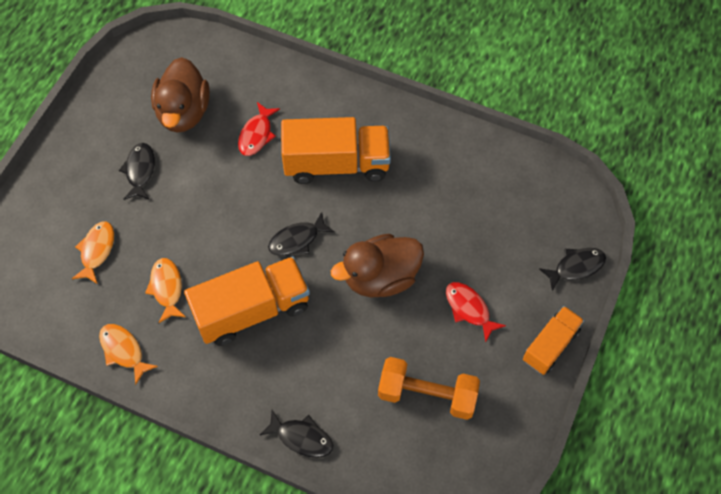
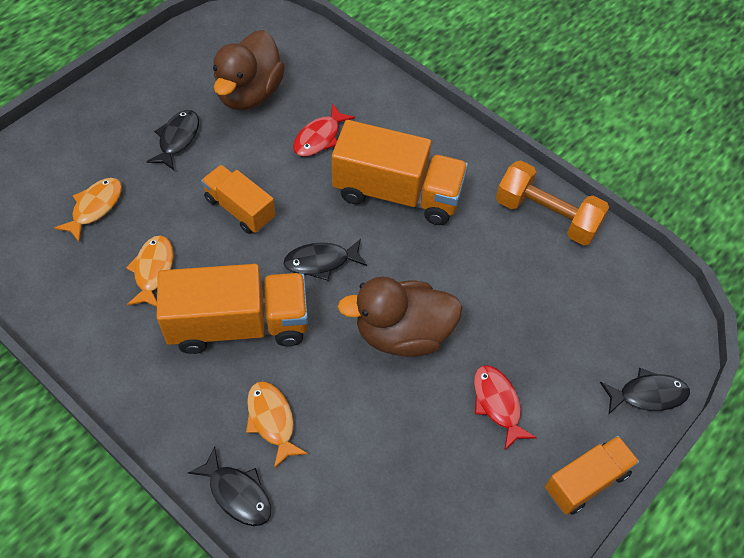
camera: 15 degrees right, 5 degrees down
(123, 351) = (75, 324): orange fish -> orange fish (272, 420)
(216, 215) = (240, 209): none -> orange truck
(427, 394) = (410, 491): orange dumbbell -> orange dumbbell (546, 216)

